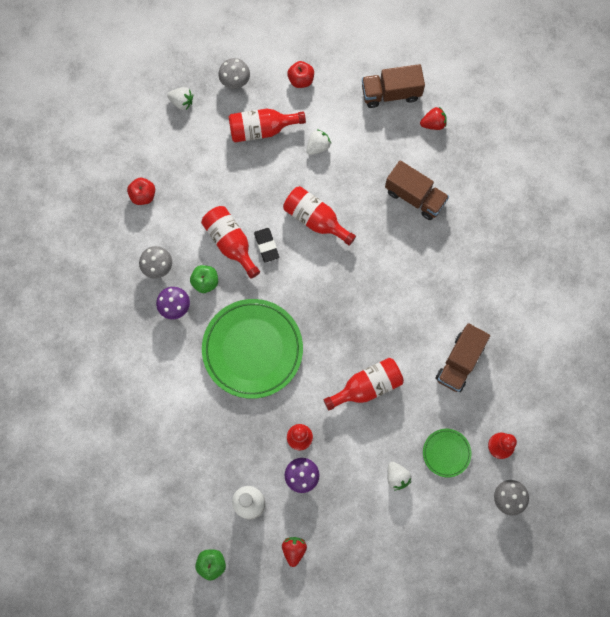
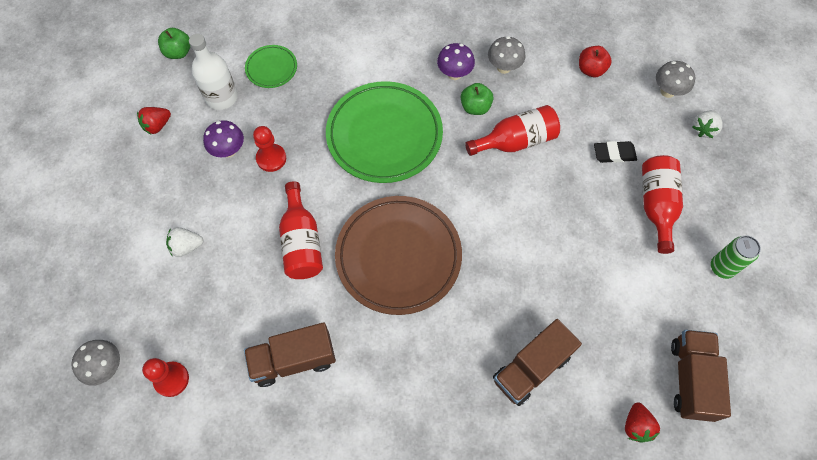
camera: 105 degrees right, 10 degrees down
(235, 81) = (726, 191): grey mushroom -> grey mushroom (667, 91)
(266, 246) = (503, 177): black eraser -> black eraser (614, 154)
(294, 550) = (157, 125): red strawberry -> red strawberry turned 120 degrees clockwise
(301, 80) = (722, 267): red apple -> green can
(315, 219) = (525, 238): red bottle -> none
(318, 146) = (623, 265): white strawberry -> none
(358, 309) = (398, 257): none -> brown plate
(446, 453) = (190, 310): green plate -> green plate (271, 68)
(459, 362) = (293, 360): brown truck -> brown truck turned 60 degrees counterclockwise

